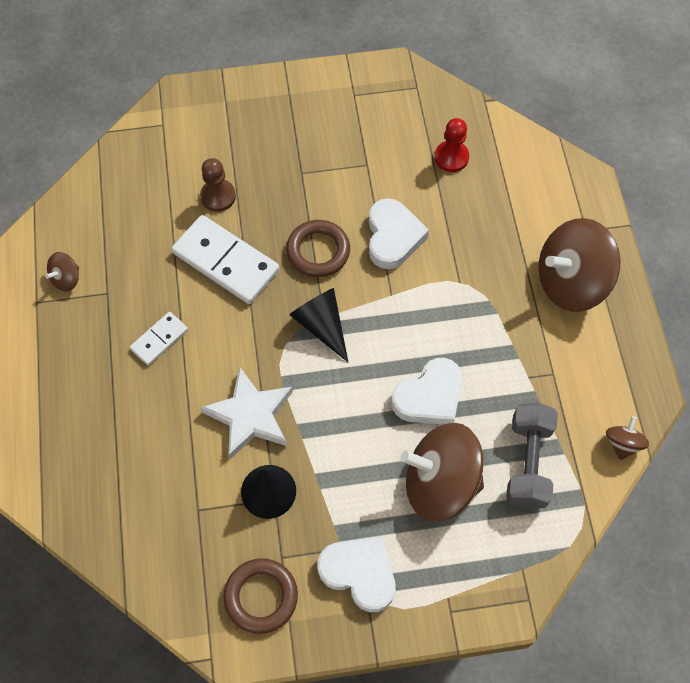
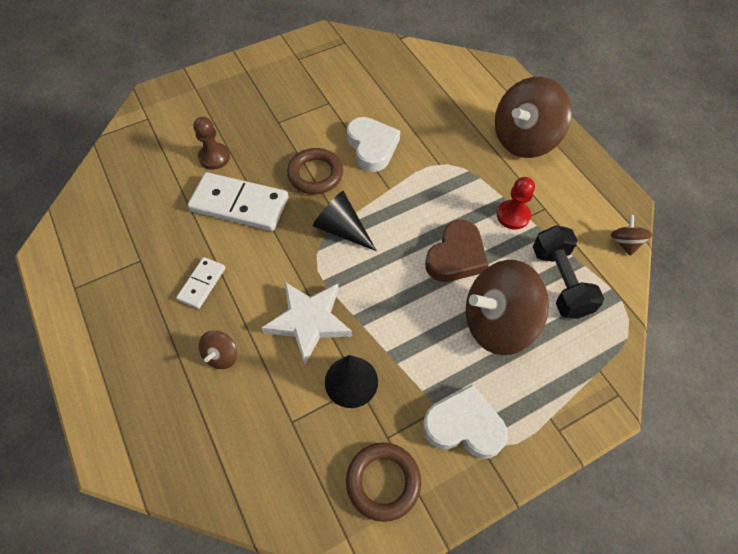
camera: 20 degrees left, 5 degrees down
(66, 279) = (97, 260): brown spinning top -> brown spinning top (221, 356)
(429, 396) = (456, 256): white heart -> brown heart
(451, 157) = (392, 80): red pawn -> red pawn (513, 215)
(528, 462) = (560, 281): grey dumbbell -> black dumbbell

